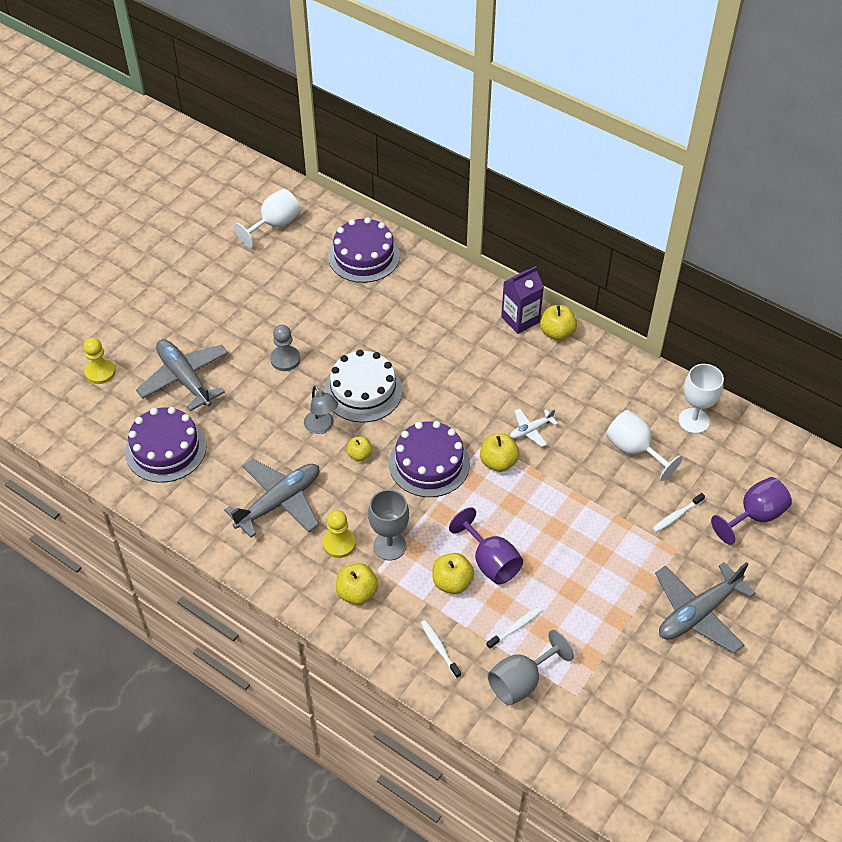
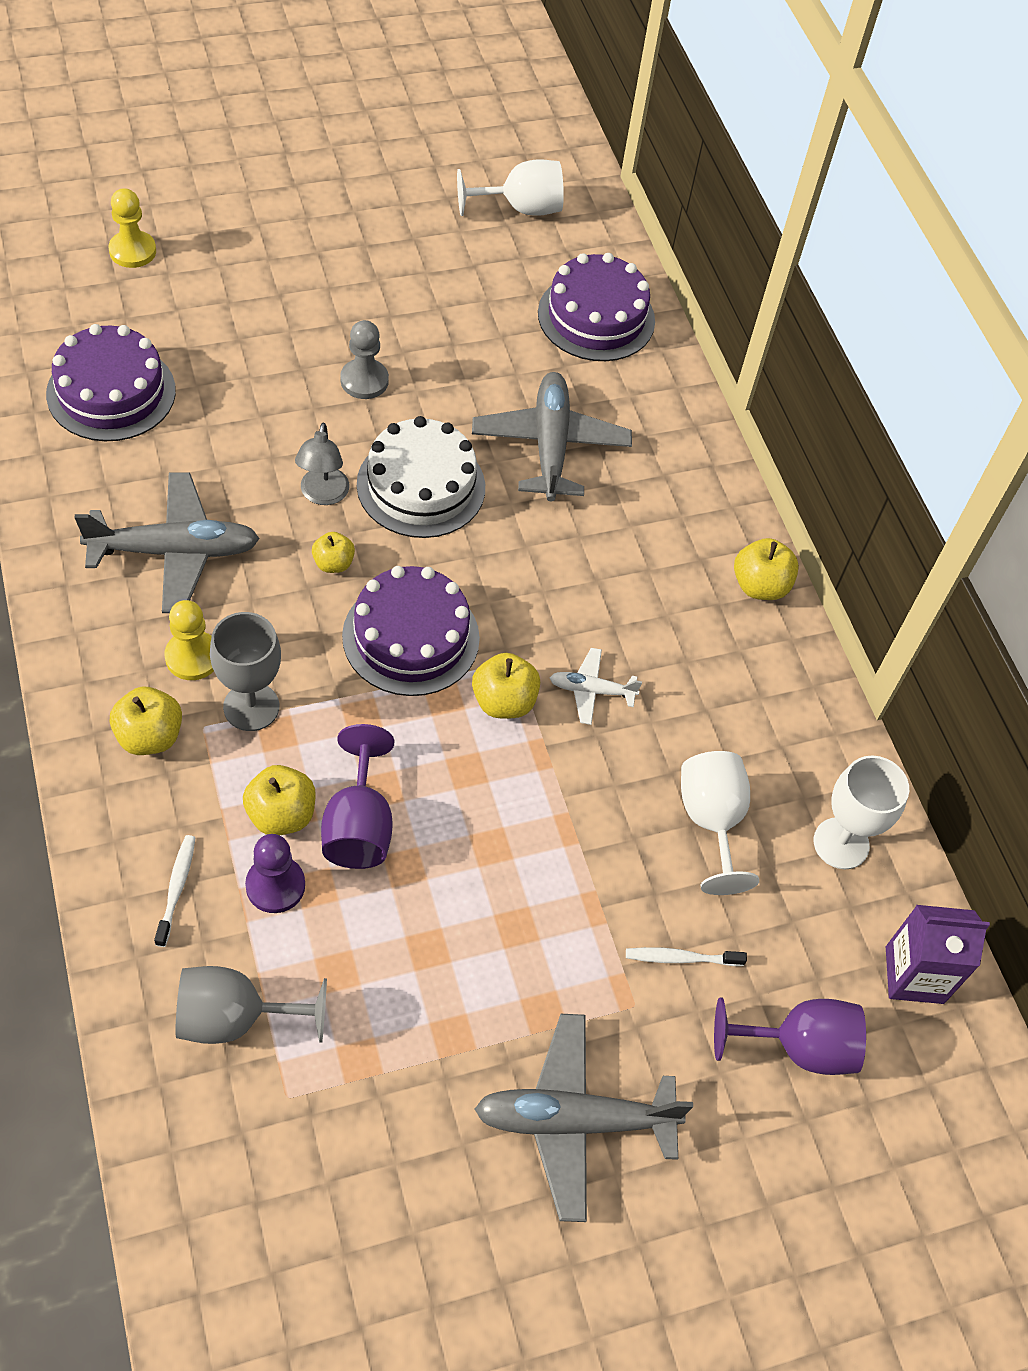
camera: 30 degrees right, 5 degrees up
(185, 379) = (220, 324): grey plane -> grey plane (550, 445)
(481, 614) = (275, 885): none -> purple pawn
(515, 627) = (301, 939): white toothbrush -> none
(520, 319) = (726, 534): purple carton -> purple carton (914, 975)

